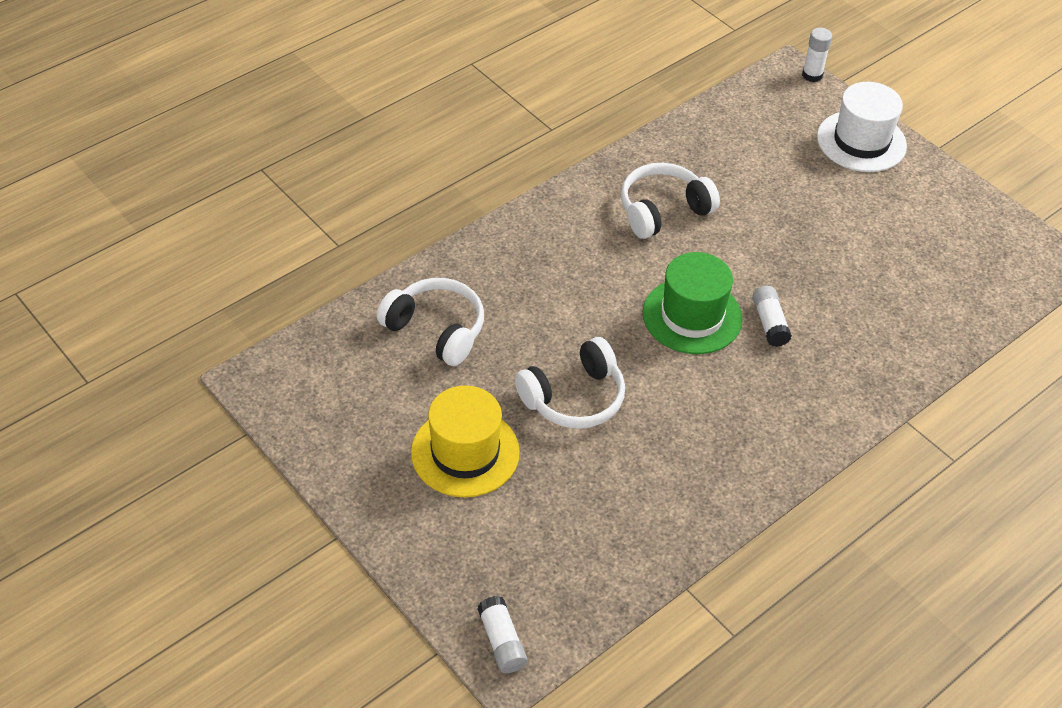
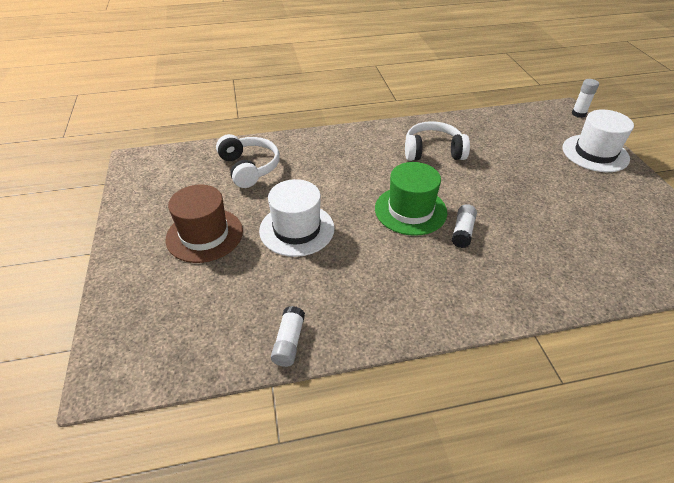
camera: 30 degrees right, 5 degrees down
(465, 452) = (204, 235): yellow hat -> brown hat
(502, 641) = (114, 361): white glue stick -> white glue stick (289, 342)
(574, 398) = (297, 229): white headphones -> white hat

